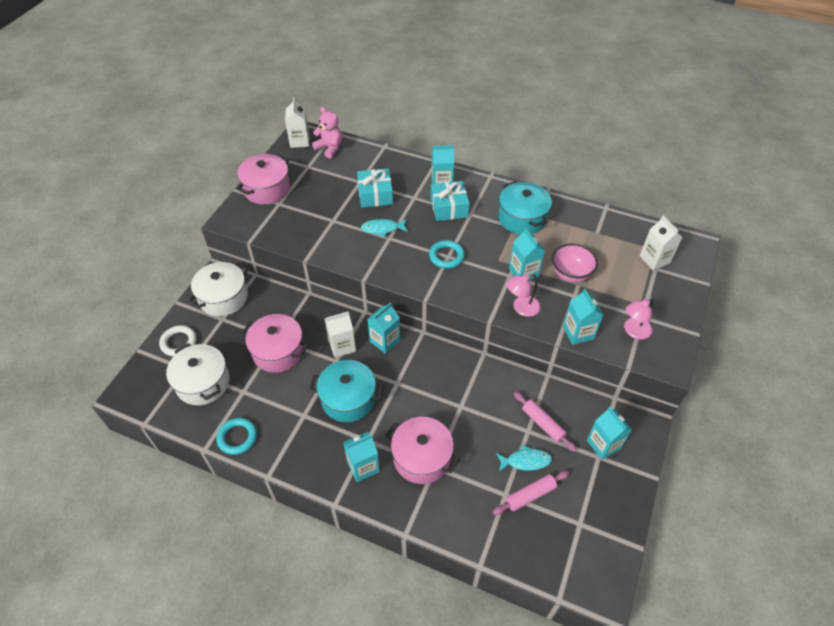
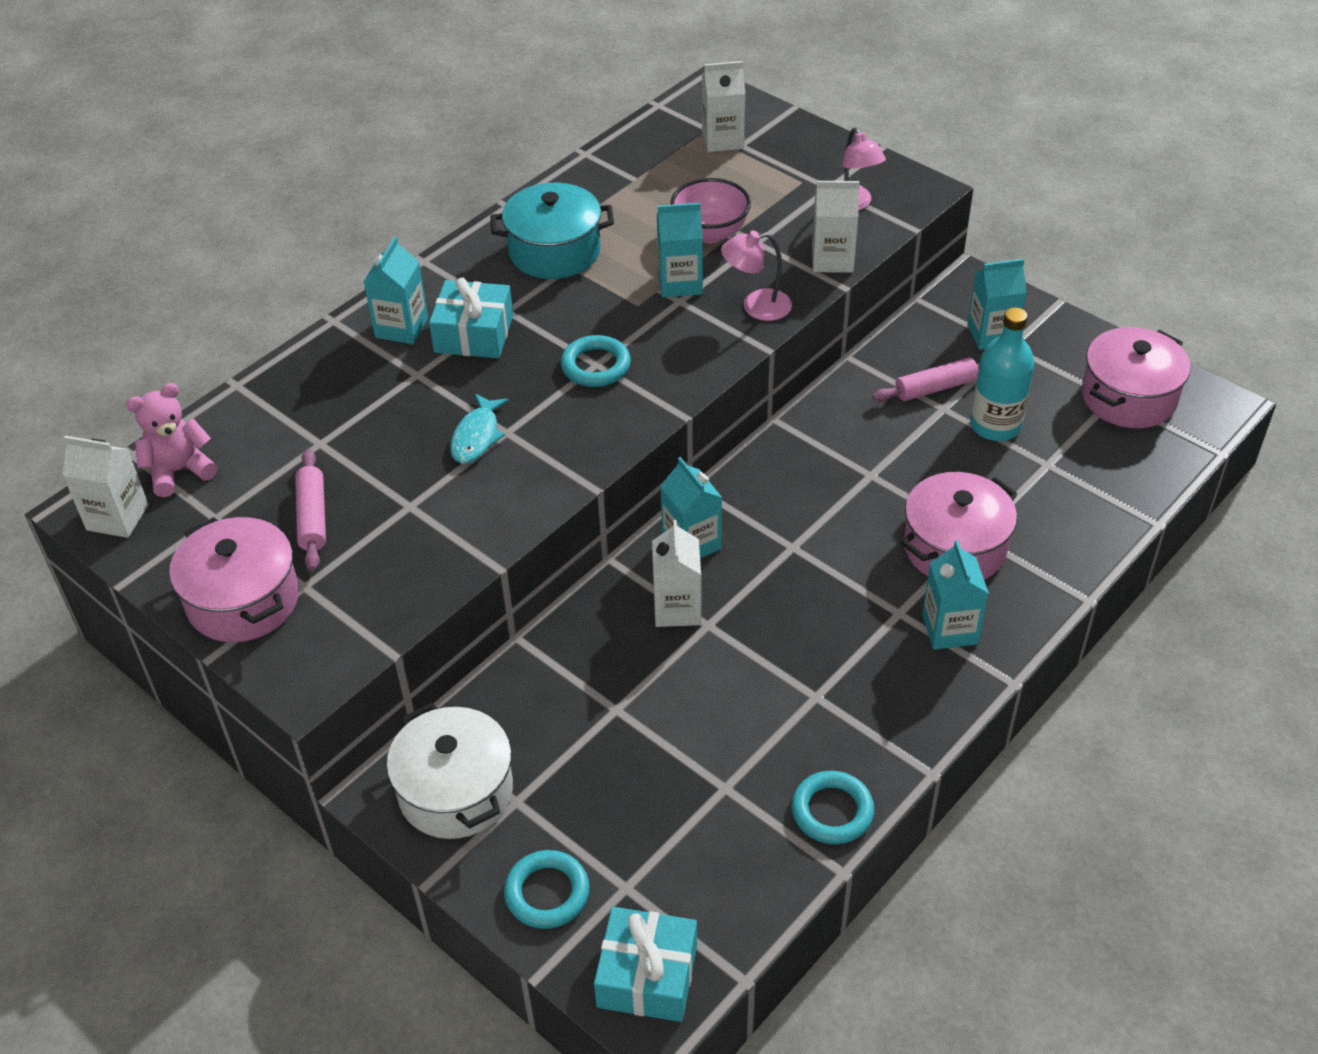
camera: 70 degrees left, 5 degrees down
(179, 342) = (547, 893): white ring -> turquoise ring
(203, 383) = (677, 857): white pot -> none
(278, 351) = (648, 713): pink pot -> pink pot (1128, 397)
(348, 399) = (803, 622): turquoise pot -> none
(375, 195) = (374, 427): turquoise gift -> turquoise gift (647, 976)
(521, 308) = (756, 306): pink lamp -> pink lamp turned 90 degrees clockwise
(525, 461) = (995, 425): turquoise fish -> turquoise bottle
(530, 495) = (1055, 437): pink rolling pin -> pink rolling pin (312, 517)
(578, 333) = (832, 260): turquoise carton -> white carton

